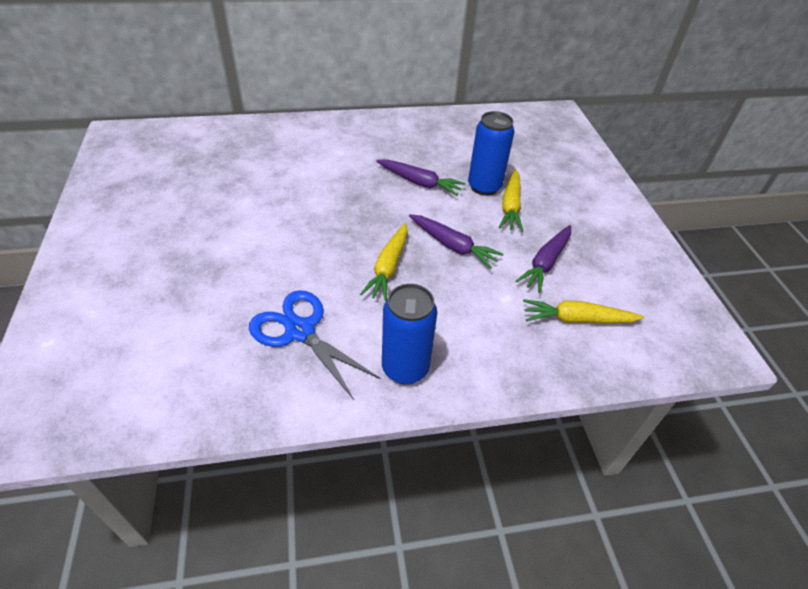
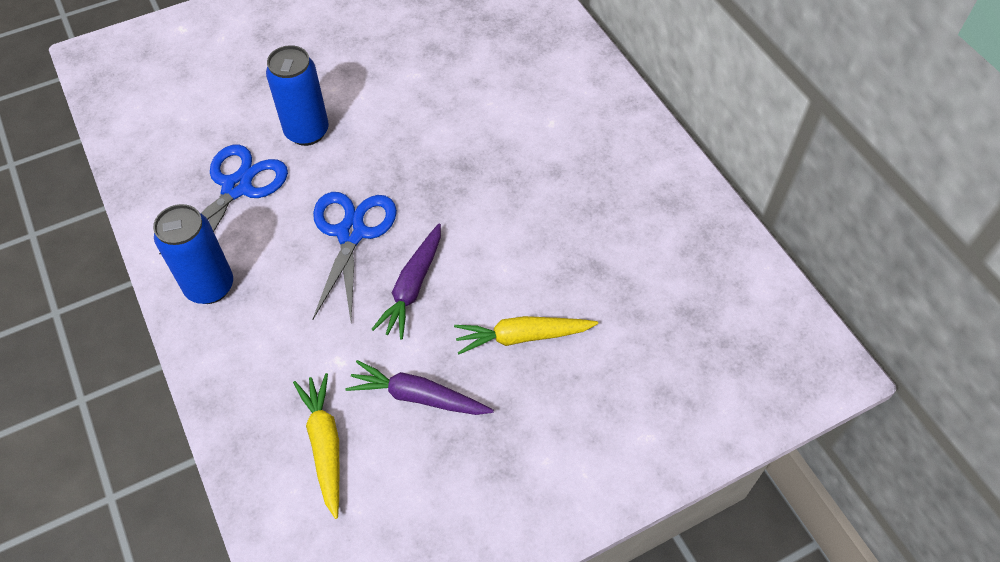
camera: 75 degrees right, 10 degrees up
(388, 267) = (351, 233): yellow carrot -> blue scissors
(420, 183) = (526, 222): purple carrot -> none
(484, 187) = (552, 297): blue can -> blue can (307, 132)

